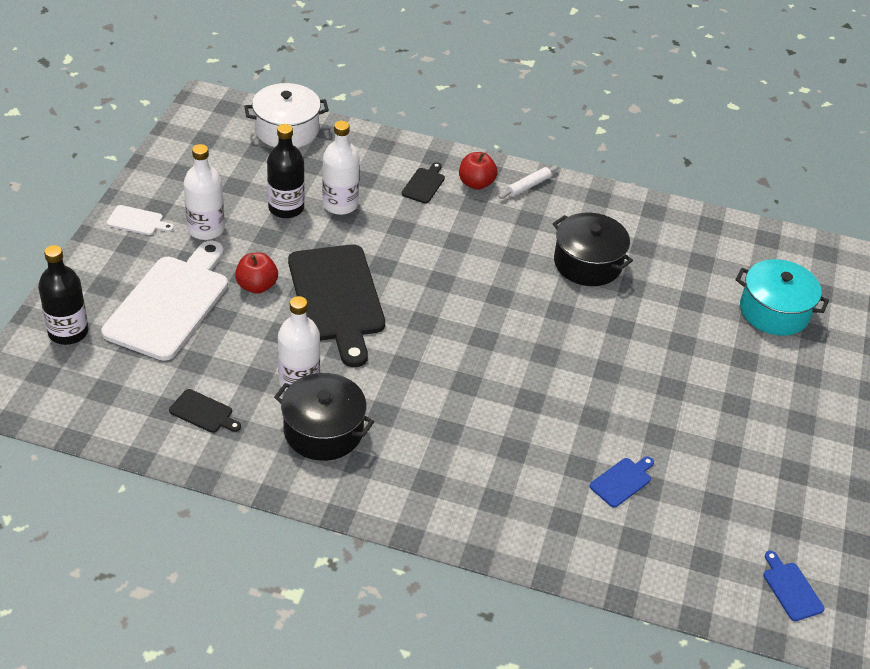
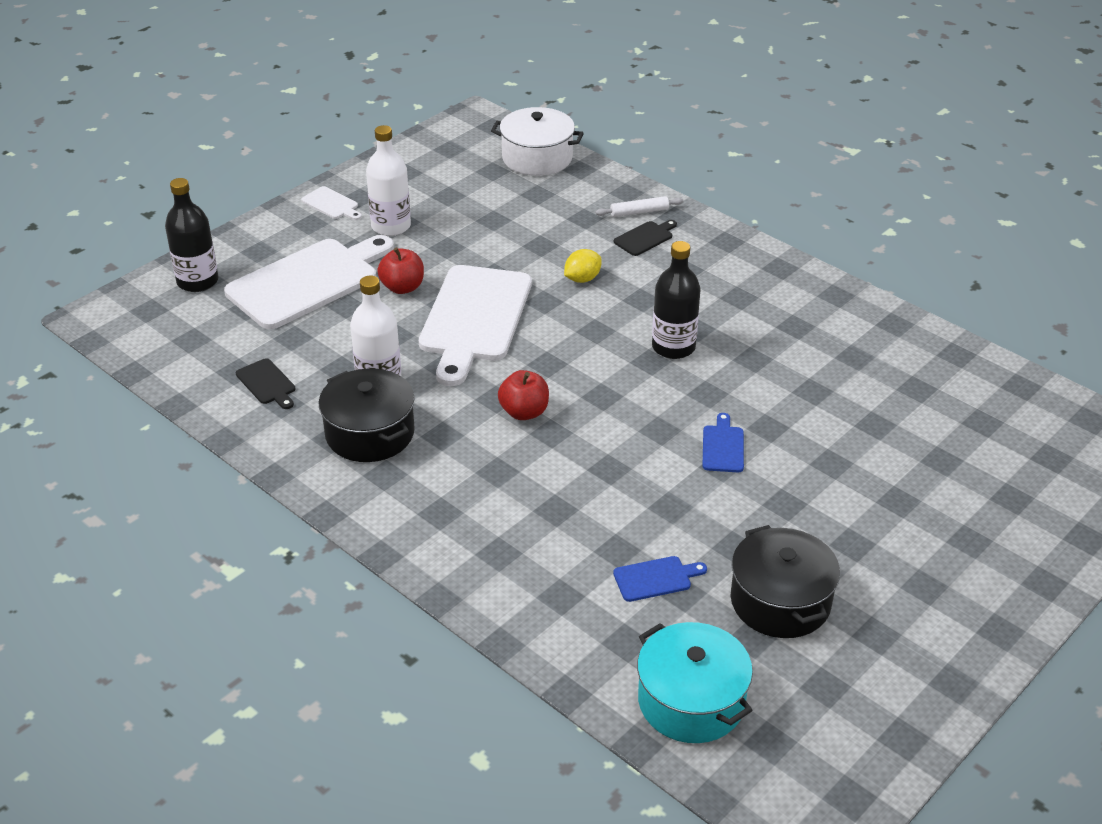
camera: 30 degrees right, 5 degrees down
(286, 208) = (484, 226): black bottle -> black bottle (673, 347)
(337, 298) = (474, 318): black cutting board -> white cutting board
(340, 204) = (541, 236): white bottle -> none
(399, 236) = (582, 279): none -> yellow lemon
(476, 183) = (703, 250): red apple -> red apple (524, 412)
(528, 186) = (761, 265): white rolling pin -> white rolling pin (639, 212)
(587, 263) = (775, 355): black pot -> black pot (780, 601)
(774, 311) = (974, 462): turquoise pot -> turquoise pot (691, 701)
(791, 589) = (780, 755): blue cutting board -> blue cutting board (723, 446)

